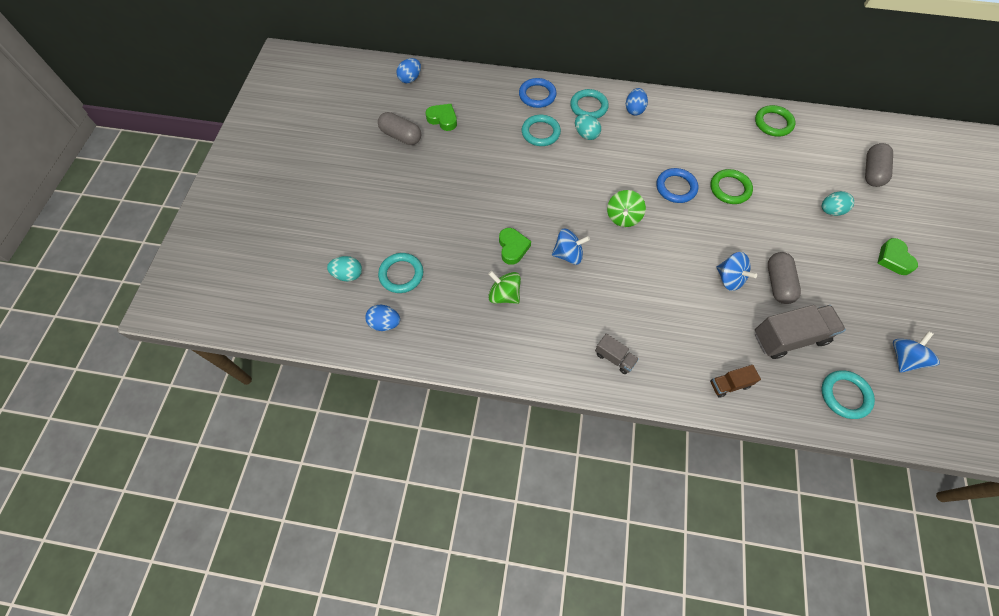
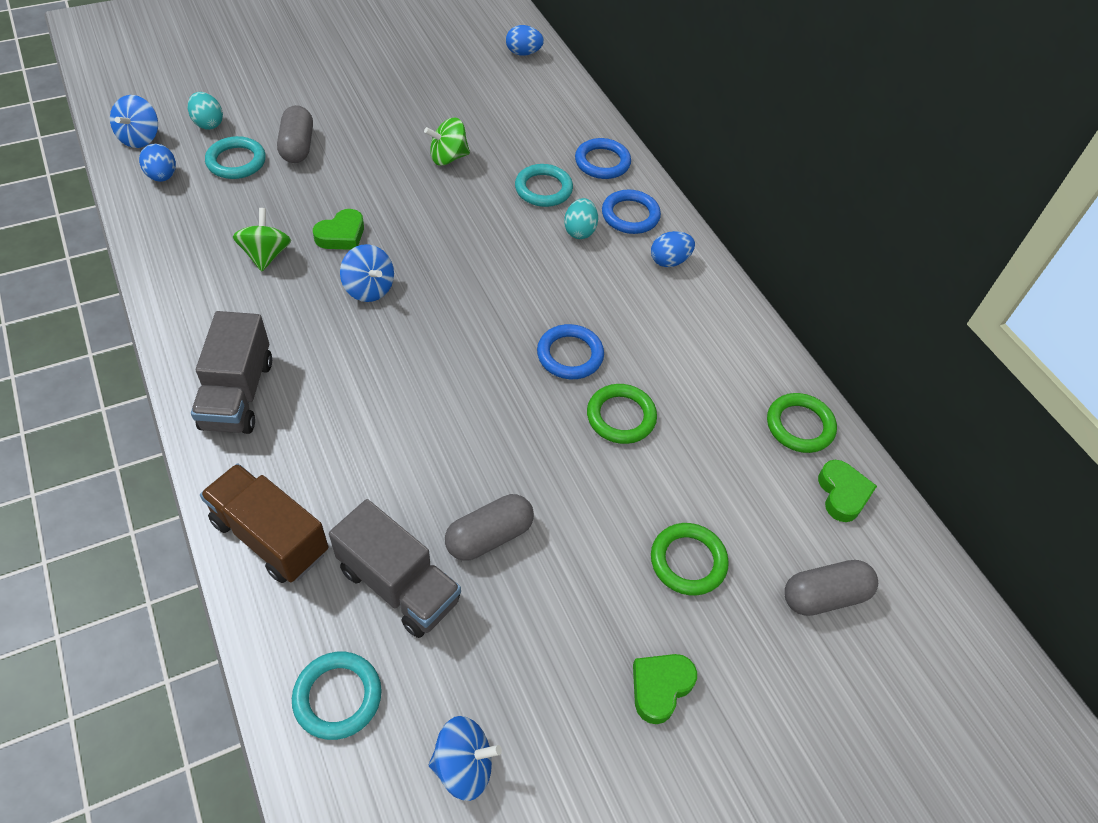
camera: 50 degrees right, 10 degrees down
(401, 136) = (432, 81): grey capsule -> grey capsule (297, 146)
(443, 119) = (487, 102): green heart -> green heart (842, 494)
(588, 106) = (630, 215): turquoise ring -> blue ring
(614, 358) = (238, 394): grey truck -> grey truck, size x1.90
(623, 217) = (472, 318): green spinning top -> green spinning top (448, 157)
(729, 278) = (454, 473): blue spinning top -> blue spinning top (140, 138)
(729, 384) = (270, 536): brown truck -> brown truck, size x1.90
(830, 211) = (688, 561): turquoise egg -> green ring

